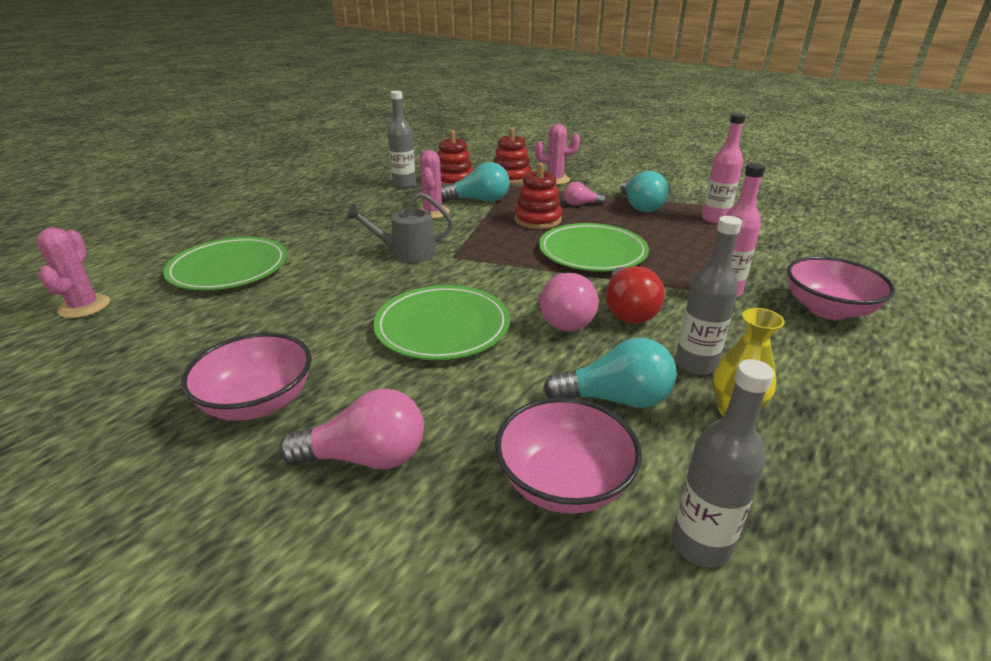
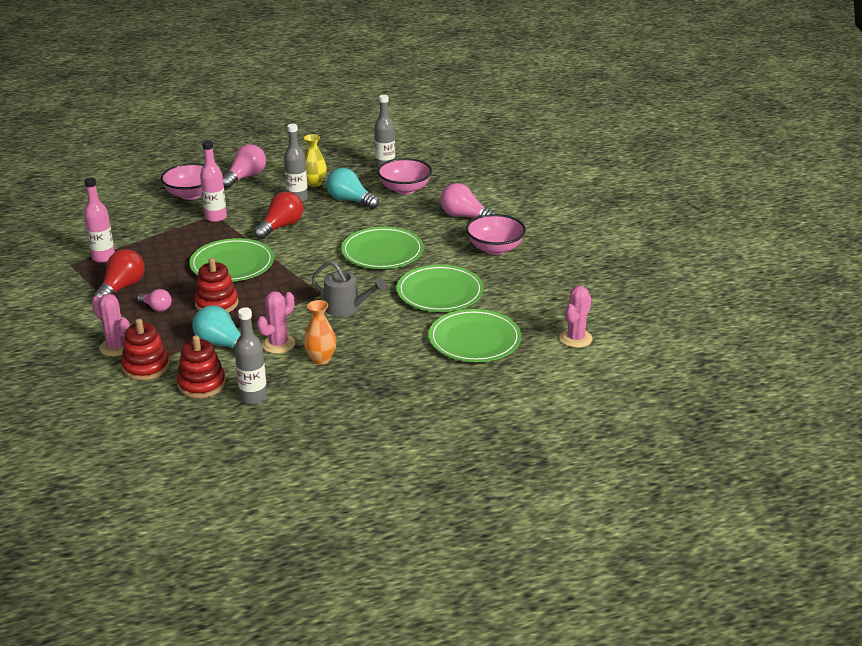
camera: 145 degrees left, 0 degrees up
(308, 302) = (440, 292): none -> green plate
(380, 214) = (321, 359): none -> orange vase
(565, 318) = (317, 234): pink light bulb -> pink light bulb (245, 177)
(640, 206) = (122, 288): turquoise light bulb -> red light bulb

